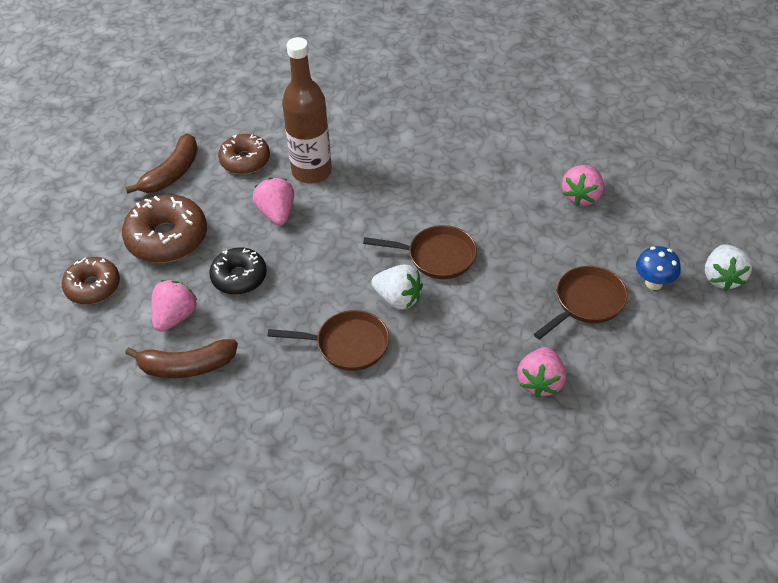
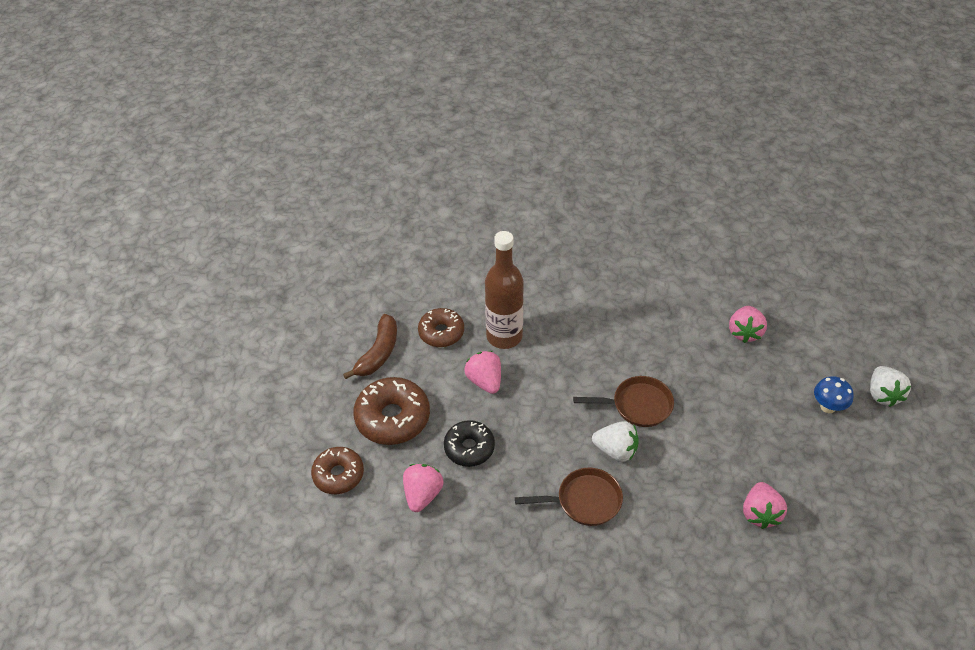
camera: 10 degrees left, 0 degrees up
(187, 366) = (447, 542): brown banana -> none
(586, 302) = (777, 432): brown pan -> none

